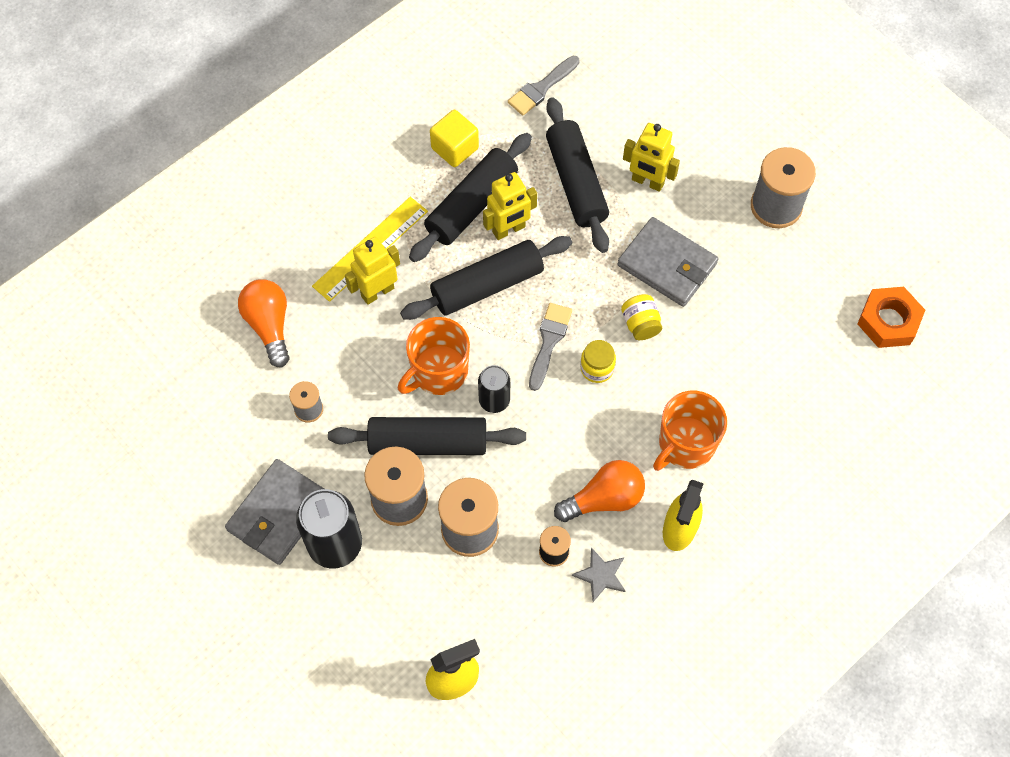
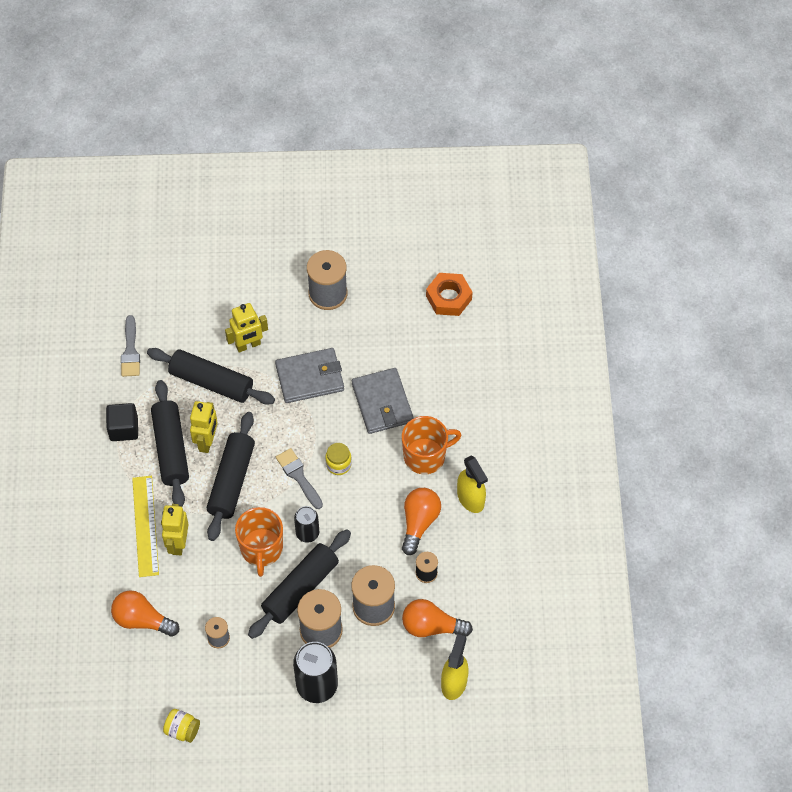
camera: 50 degrees left, 5 degrees down
(279, 513) = (270, 703): grey wallet -> grey wallet (382, 403)
(455, 148) = (124, 429): yellow cube -> black cube
(497, 606) = (431, 626): none -> orange light bulb
(600, 575) = (461, 559): grey star -> none
(640, 324) = (333, 421): yellow jar -> yellow jar (182, 730)
(685, 444) = (425, 456): orange mug -> orange mug turned 105 degrees counterclockwise

